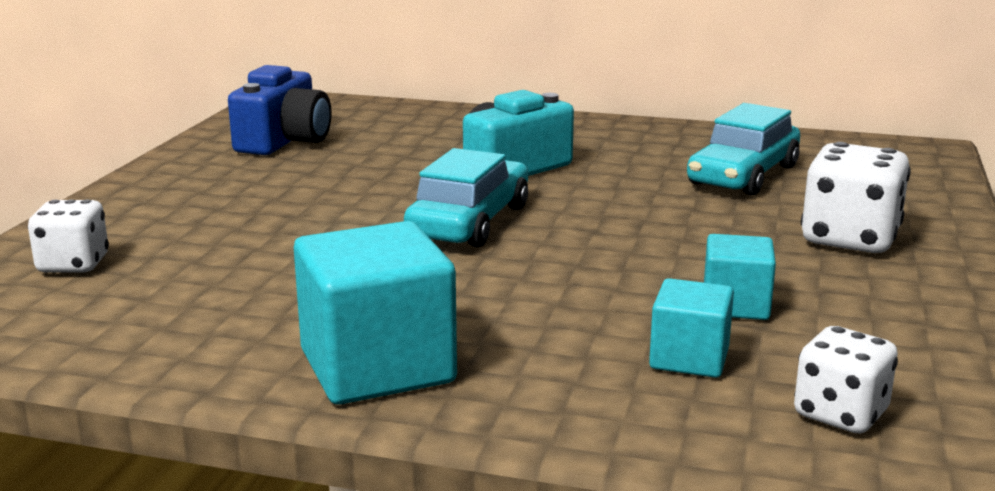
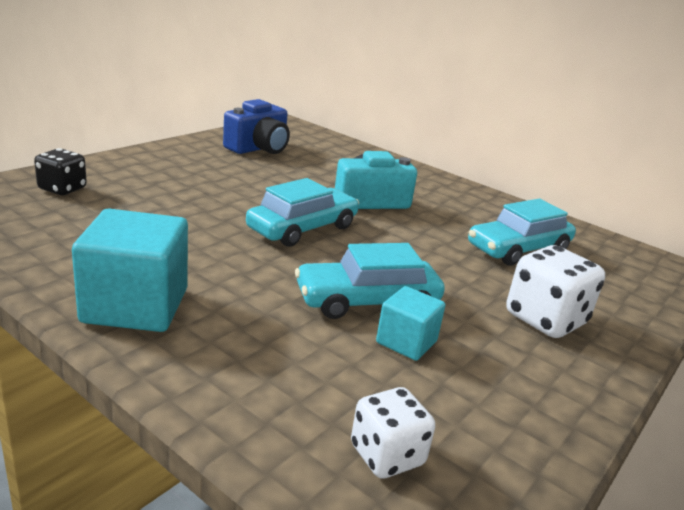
camera: 20 degrees right, 5 degrees up
(73, 264) = (62, 189): white dice -> black dice
(644, 278) = (367, 301): none -> turquoise car
(689, 358) = (329, 370): turquoise cube -> none

